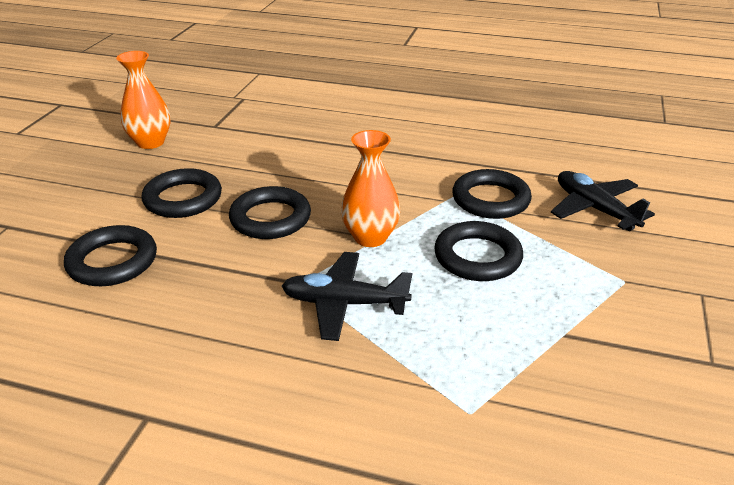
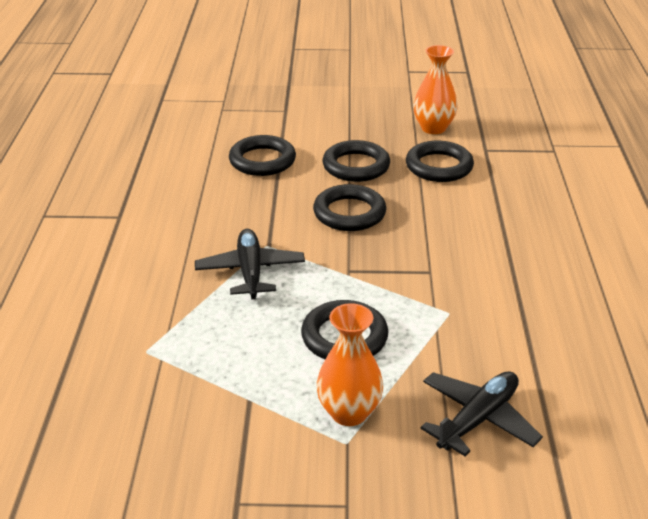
camera: 75 degrees right, 0 degrees up
(370, 237) = (346, 270): orange vase -> orange vase (349, 412)
(490, 199) = (452, 337): black ring -> black ring (439, 166)

